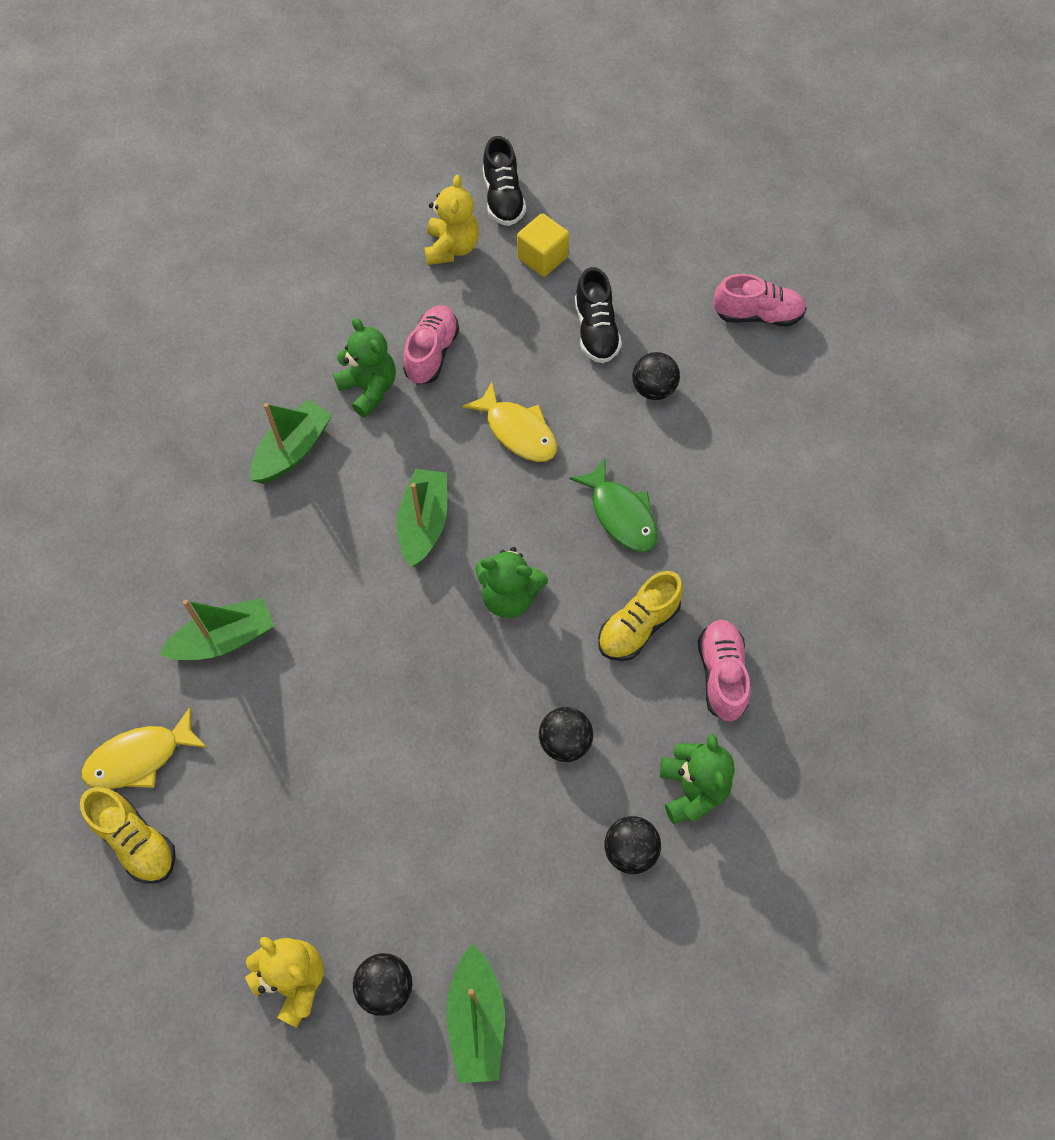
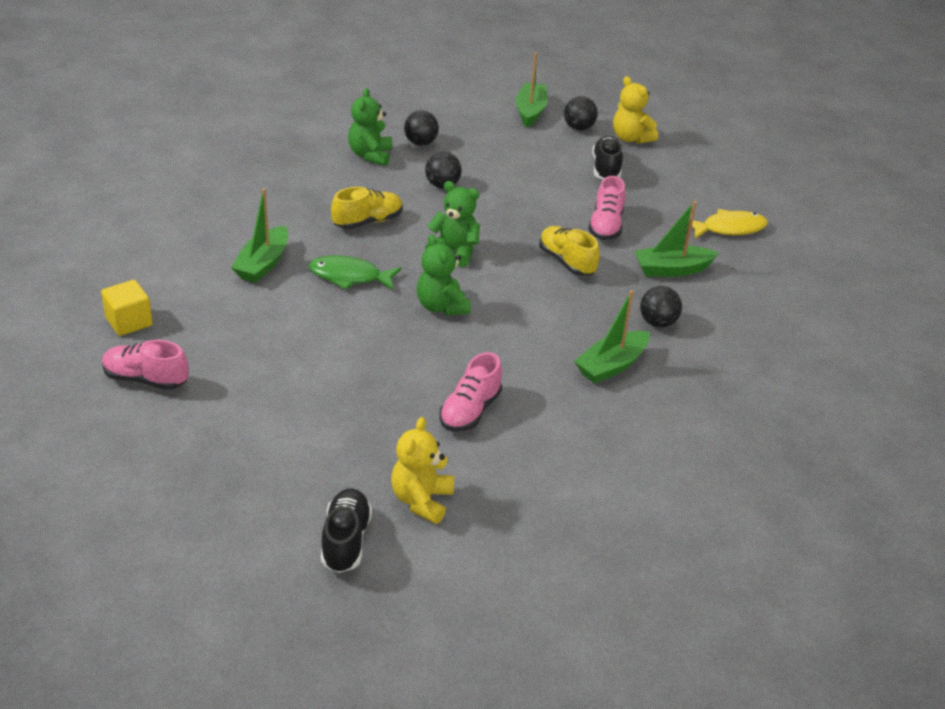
camera: 170 degrees left, 25 degrees down
(136, 841) = (727, 197): yellow shoe -> yellow shoe (567, 262)
(369, 389) = (536, 395): green teddy bear -> green teddy bear (441, 306)
(424, 523) = (508, 301): green boat -> green boat (263, 264)
(518, 431) = (410, 341): yellow fish -> none
(542, 258) = (328, 471): yellow cube -> yellow cube (129, 322)
(596, 331) = (306, 397): black shoe -> black shoe (606, 169)
(621, 514) = (349, 277): green fish -> green fish turned 60 degrees counterclockwise
(653, 389) = (277, 345): black ball -> black ball (657, 323)
(721, 675) = (323, 192): pink shoe -> pink shoe (606, 226)

